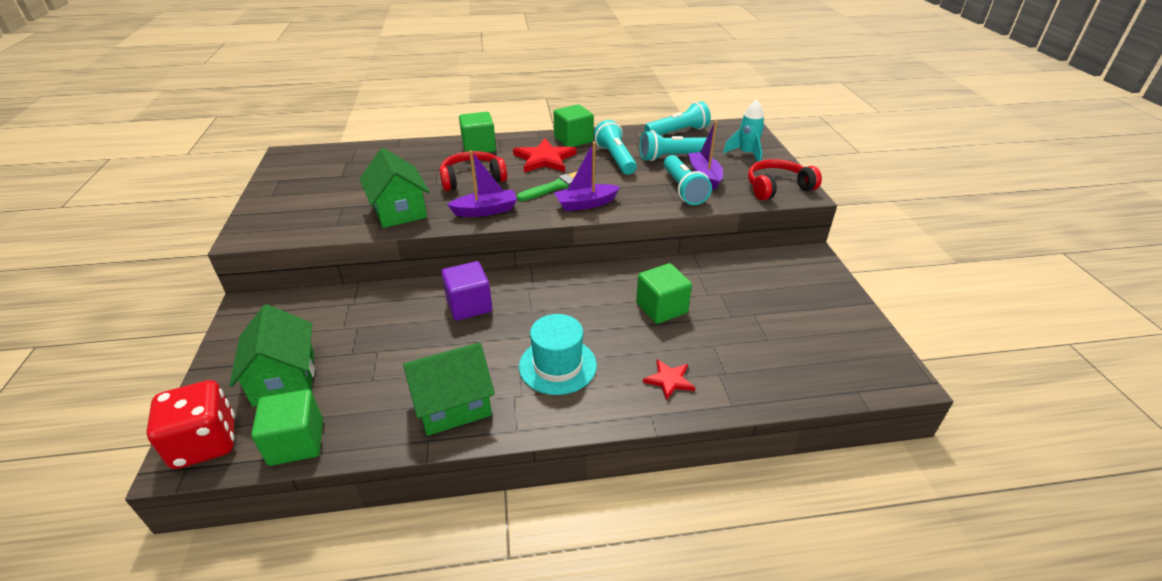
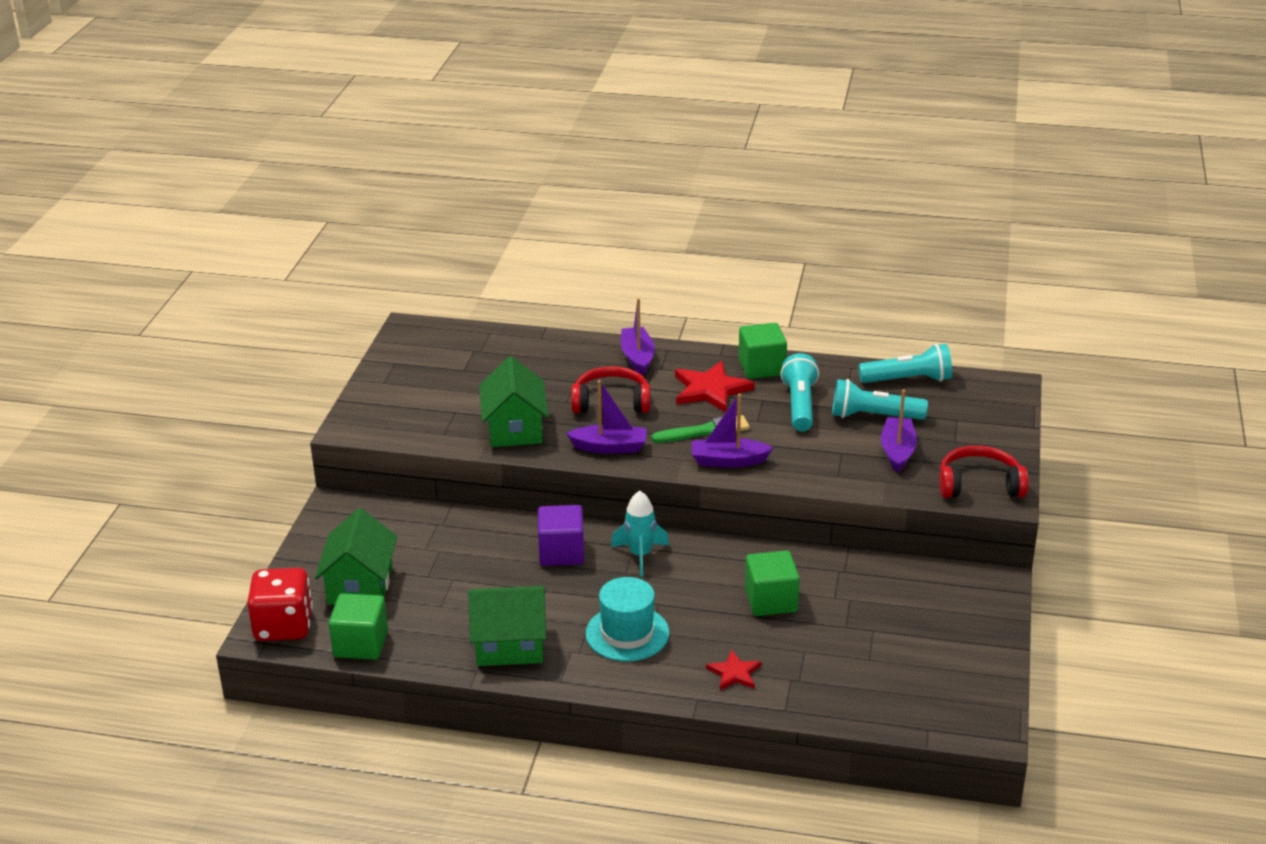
camera: 20 degrees right, 5 degrees down
(479, 147) = (637, 357): green cube -> purple boat
(683, 189) = (858, 464): turquoise flashlight -> none
(746, 154) = (976, 430): turquoise rocket -> turquoise rocket (640, 555)

